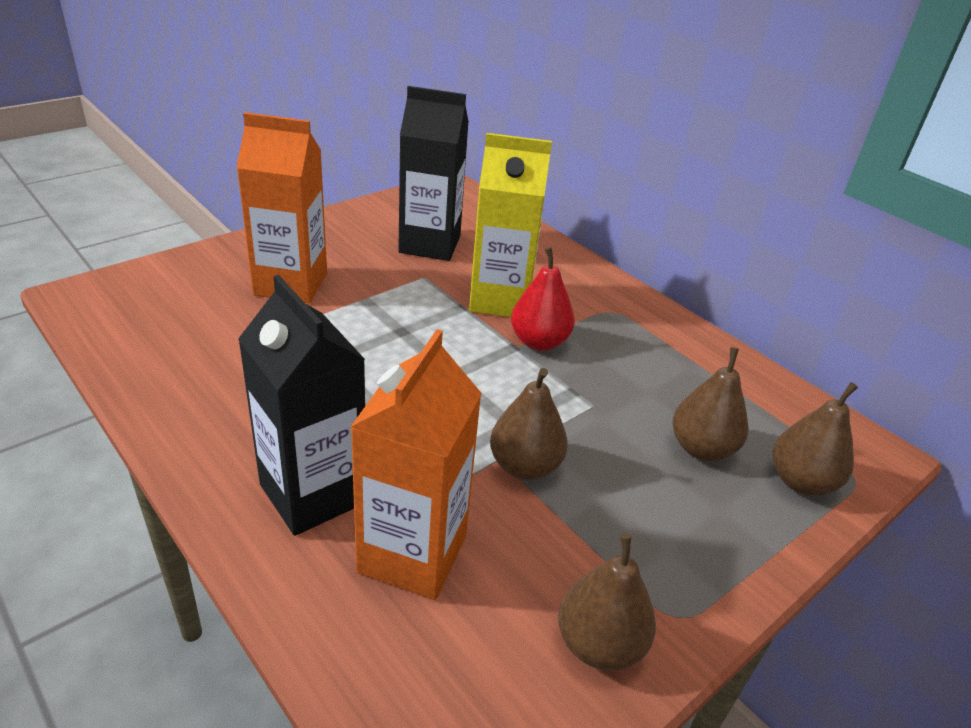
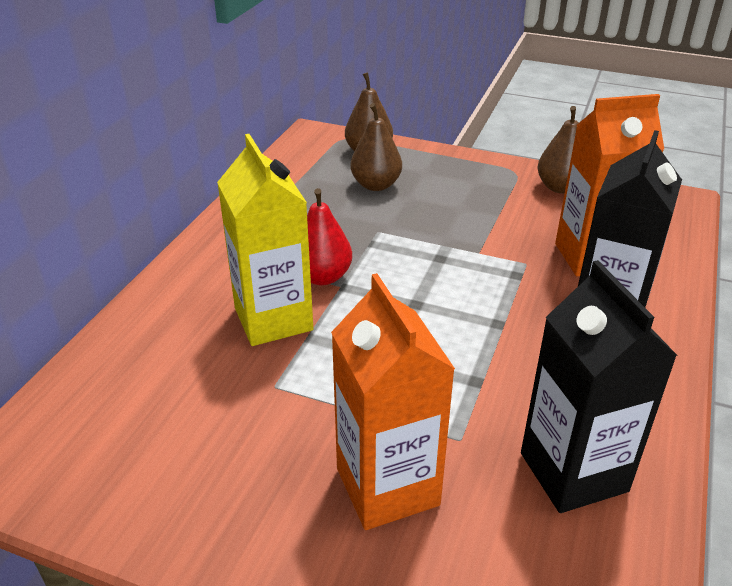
camera: 115 degrees left, 0 degrees up
(430, 244) = (194, 414): black carton -> black carton (573, 472)
(524, 466) = (472, 241): brown pear -> none

